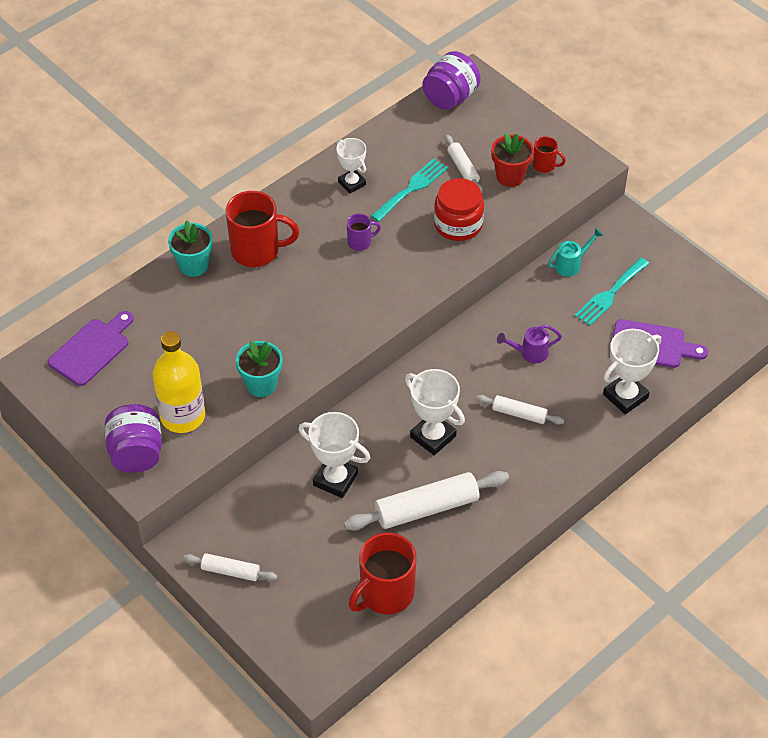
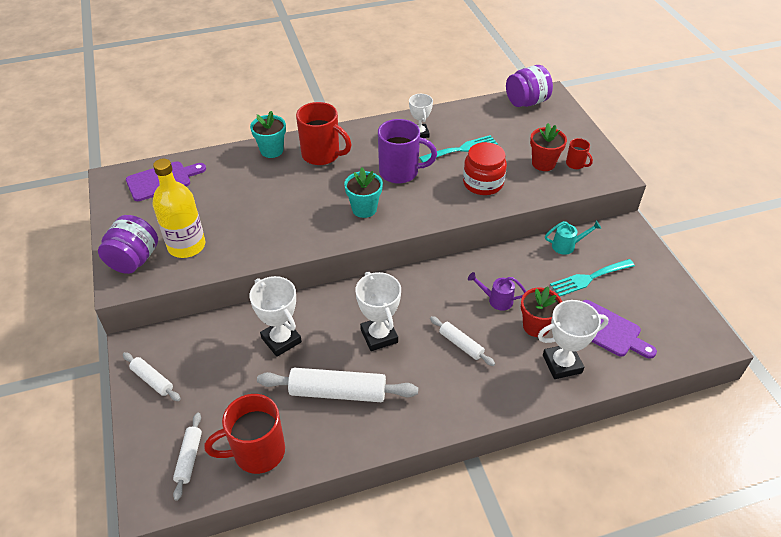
camera: 25 degrees right, 5 degrees down
(261, 384) = (259, 244): turquoise flower pot -> turquoise flower pot (364, 209)
(360, 242) = (400, 172): purple mug -> purple mug, size x2.03
(463, 168) = (509, 148): white rolling pin -> white rolling pin (189, 458)
(582, 366) = (536, 326): none -> red flower pot

